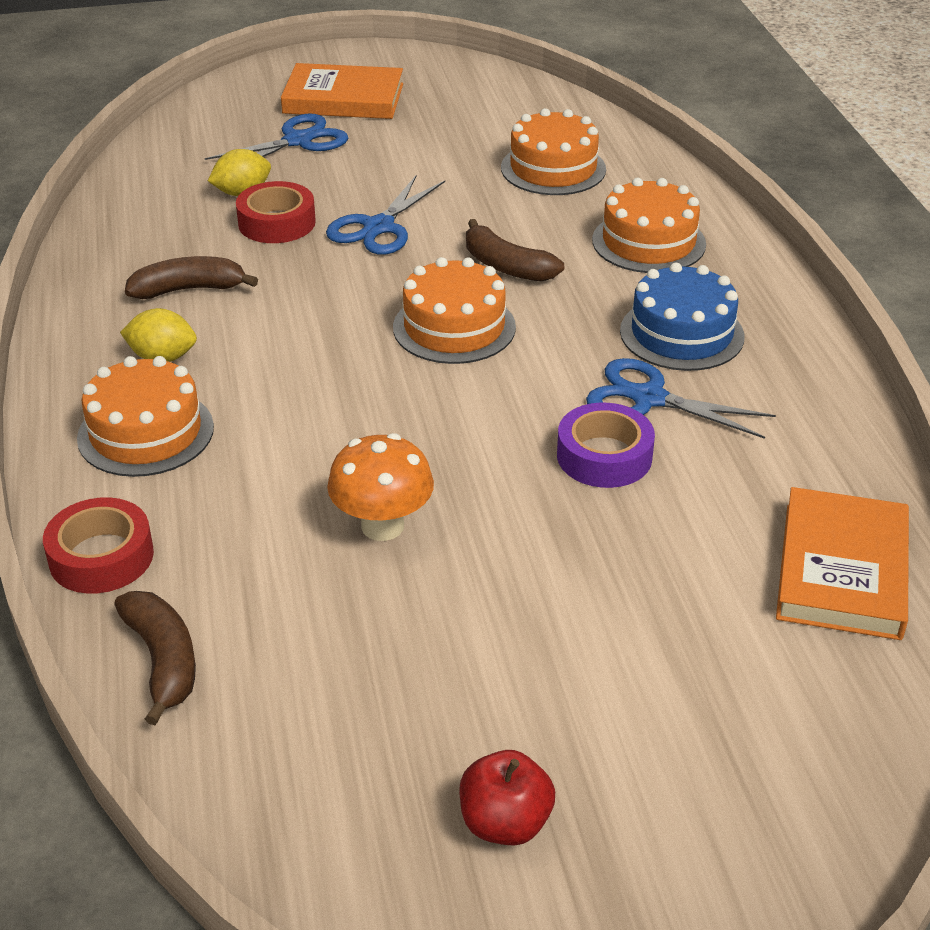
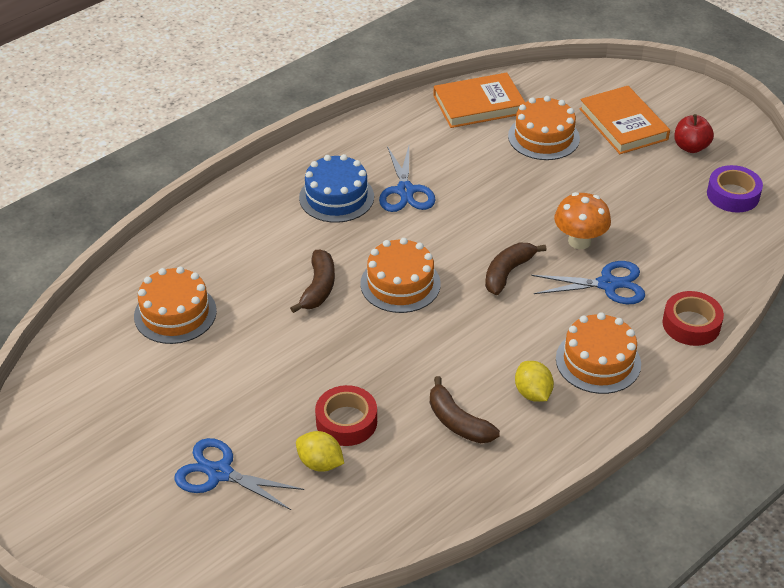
camera: 120 degrees left, 5 degrees up
(163, 661) = (721, 269): brown banana -> brown banana (507, 273)
(343, 99) = (128, 482): orange book -> orange book (623, 124)
(379, 227) = (315, 366): blue scissors -> blue scissors (607, 284)
(604, 456) = (464, 190): purple tape -> purple tape (733, 195)
(648, 242) = (246, 239): orange cake -> orange cake (543, 137)

